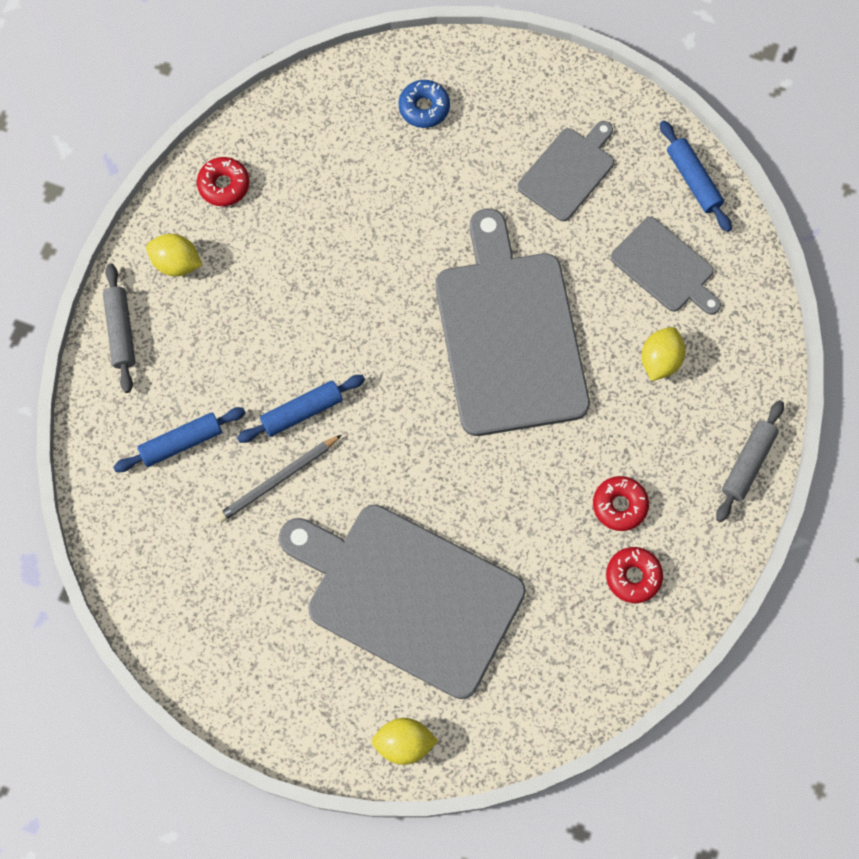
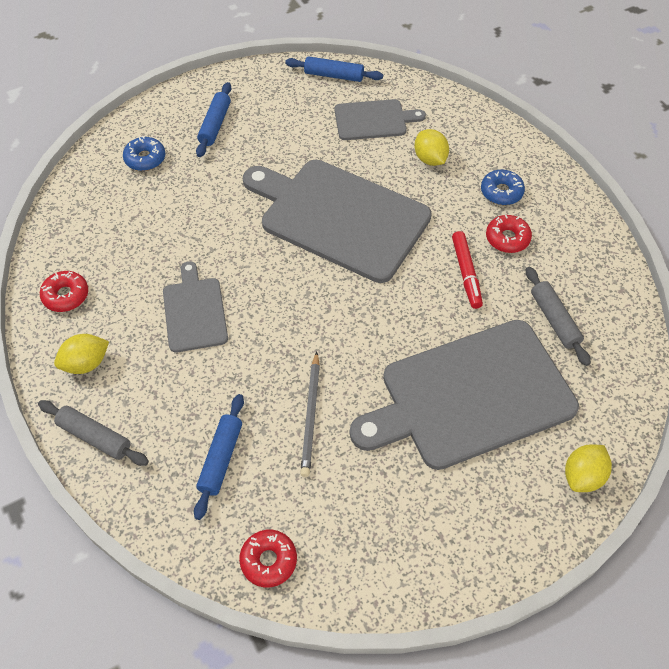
camera: 50 degrees left, 15 degrees down
(302, 412) = (275, 364): blue rolling pin -> blue rolling pin (215, 125)
(542, 497) = (466, 273): none -> red marker
(568, 171) = (266, 122): grey cutting board -> grey cutting board (194, 311)
(633, 576) = (562, 263): red donut -> red donut (268, 560)
(677, 459) = (501, 192): none -> blue donut
(748, 464) = (534, 163): grey rolling pin -> grey rolling pin (554, 320)

